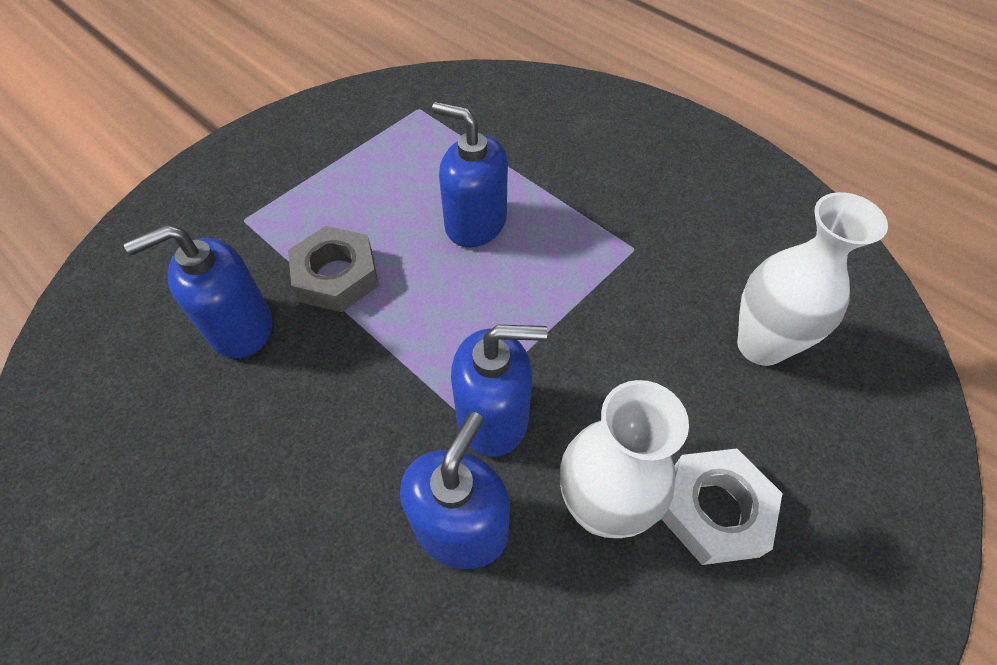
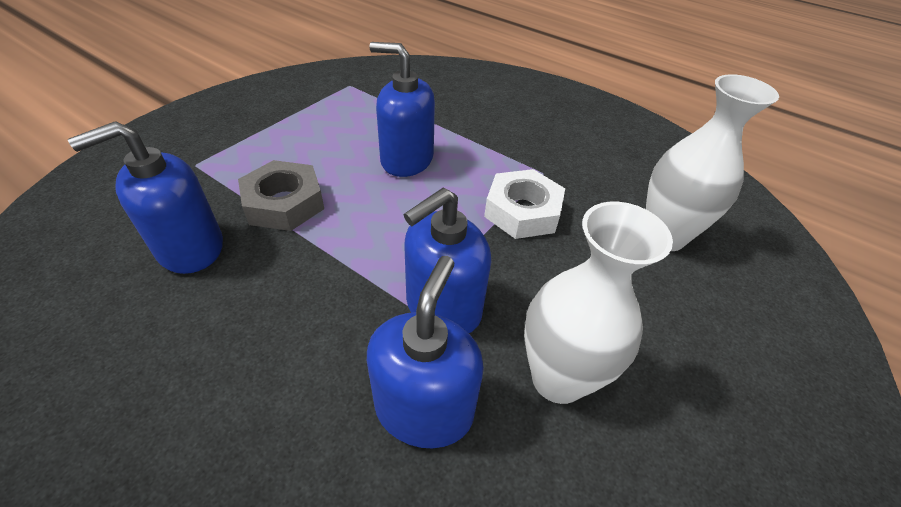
camera: 10 degrees left, 10 degrees down
(493, 417) = (443, 307): blue soap dispenser -> blue soap dispenser turned 150 degrees clockwise
(714, 510) = (661, 370): white nut -> white nut (522, 211)

